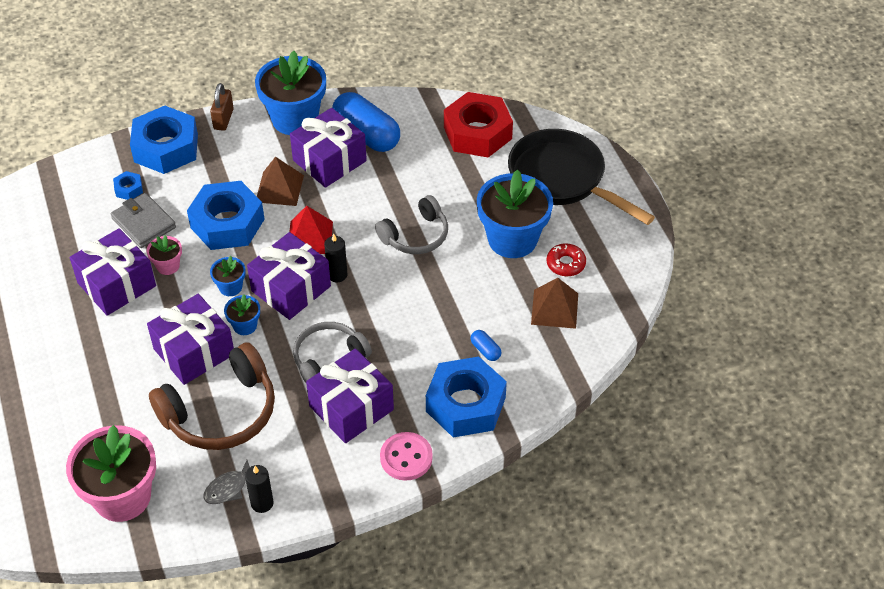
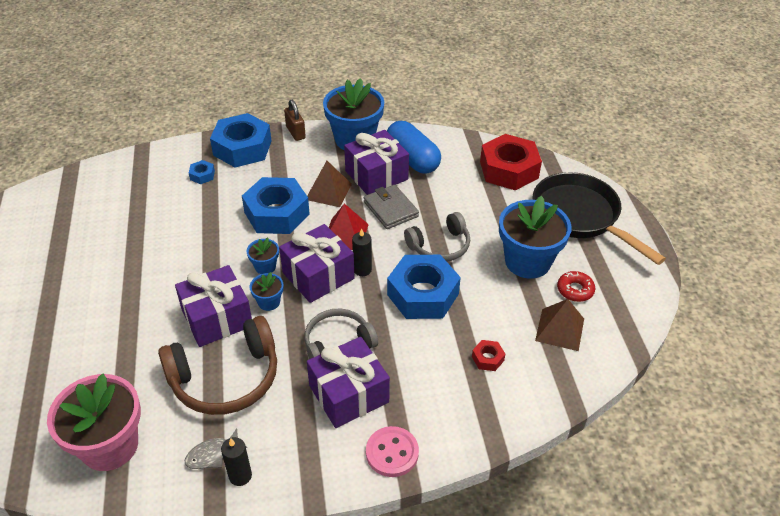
camera: 10 degrees right, 5 degrees down
(116, 284) = (167, 250): purple gift -> none
(144, 223) = (206, 203): grey wallet -> grey wallet (390, 209)
(168, 266) = (216, 241): pink flower pot -> none
(223, 119) = (295, 132): brown padlock -> brown padlock turned 45 degrees counterclockwise
(465, 404) = (460, 408): blue nut -> blue nut (422, 294)
(485, 350) = (488, 358): blue capsule -> red nut

